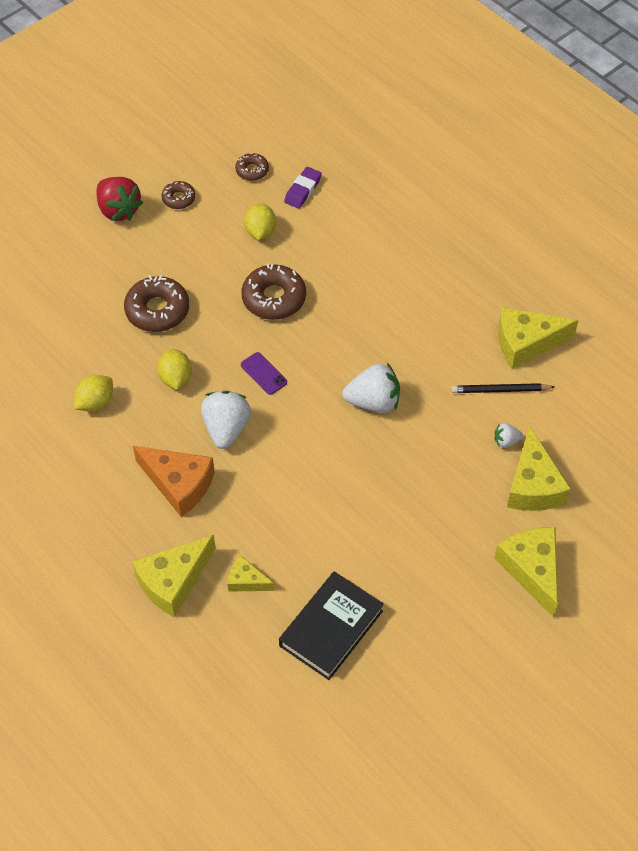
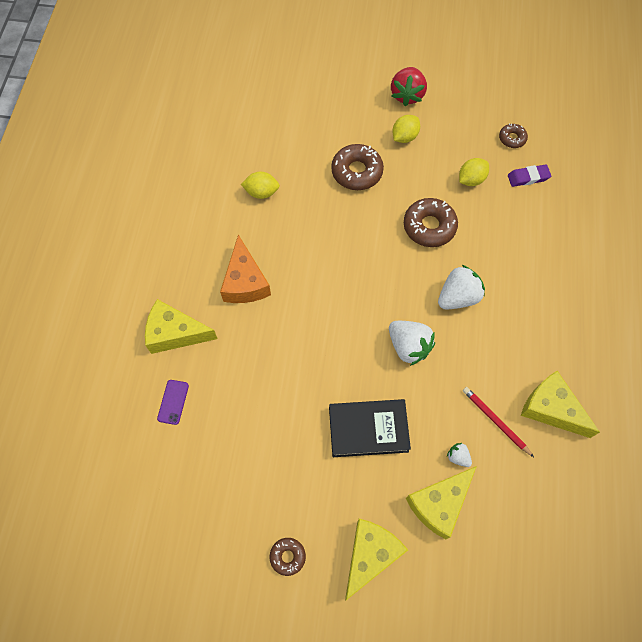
camera: 50 degrees right, 10 degrees up
(176, 378) = (318, 220): yellow lemon -> yellow lemon (404, 137)
(178, 198) = (448, 118): brown donut -> brown donut (287, 556)
(226, 428) = (308, 276): white strawberry -> white strawberry (458, 297)
(246, 581) = (209, 375): yellow cheese -> none
(263, 373) = (368, 265): purple phone -> purple phone (173, 402)
(331, 628) = (216, 454): black book -> black book (368, 429)
(500, 390) = (495, 421): black pencil -> red pencil

